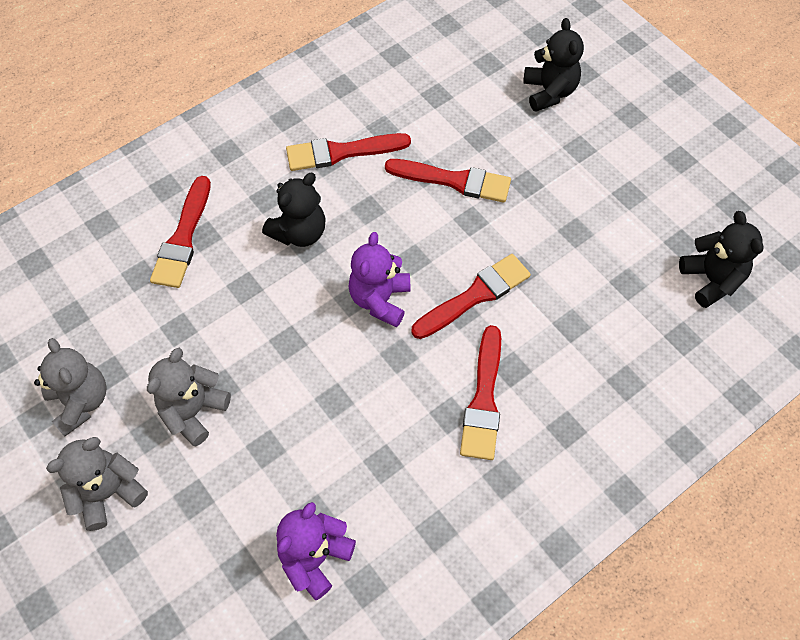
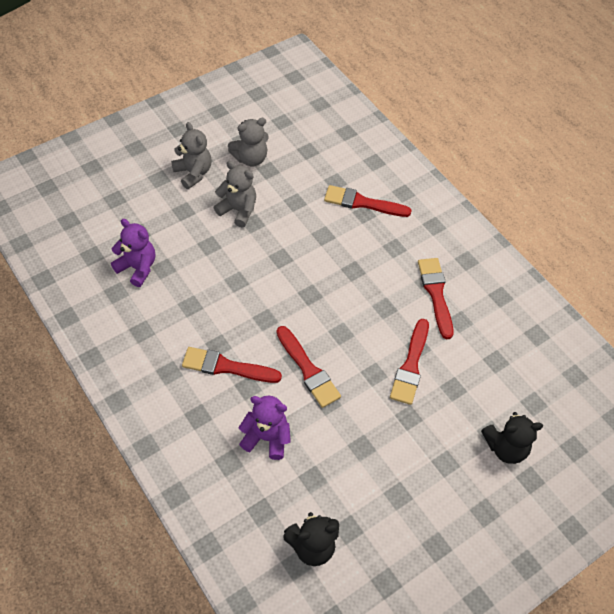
camera: 90 degrees right, 5 degrees down
(299, 232) = (365, 266): black teddy bear -> none
(380, 300) = (309, 311): purple teddy bear -> purple teddy bear (266, 437)

